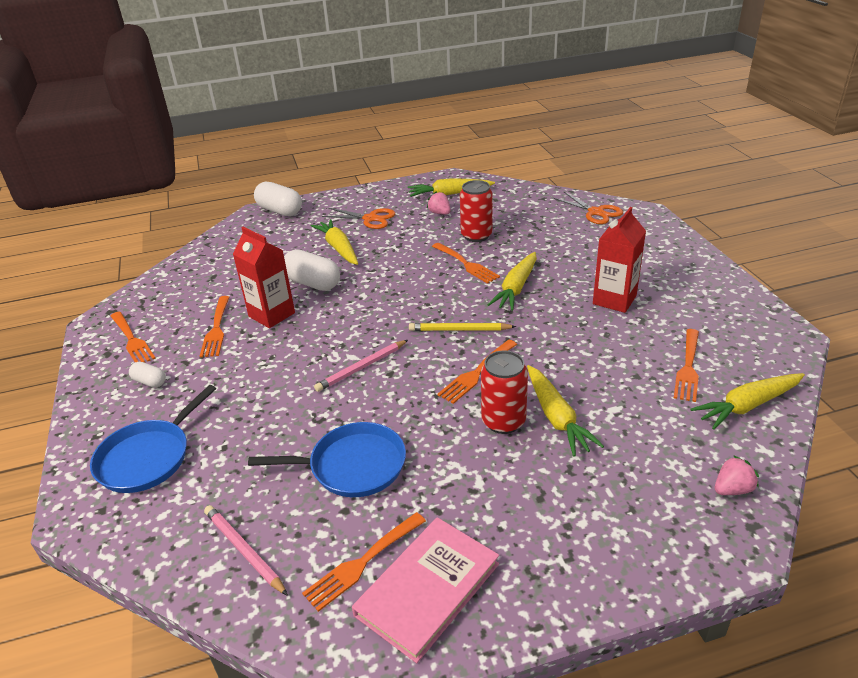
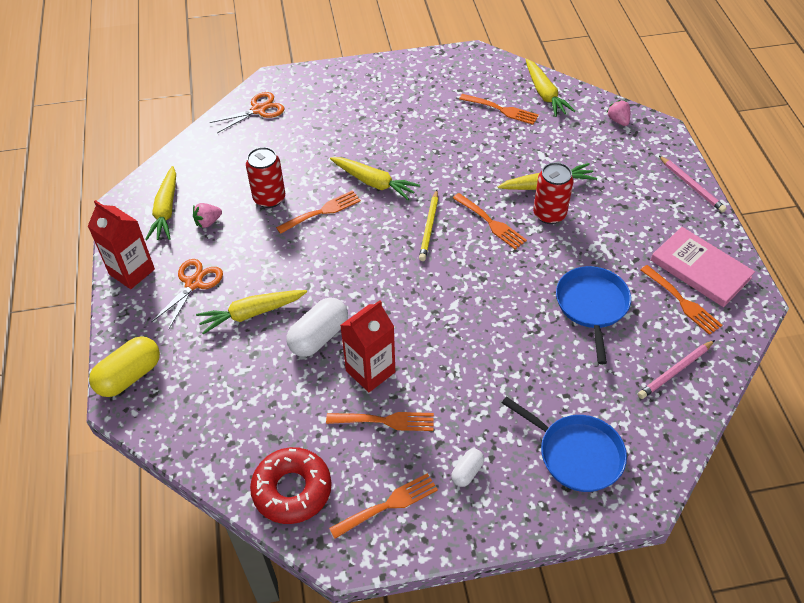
camera: 85 degrees left, 15 degrees up
(162, 292) = (292, 490): none -> red donut
(280, 211) = (129, 376): white capsule -> yellow capsule
(362, 367) = (471, 297): pink pencil -> pink pencil (691, 186)
(614, 300) = (408, 128): red carton -> red carton (132, 272)

